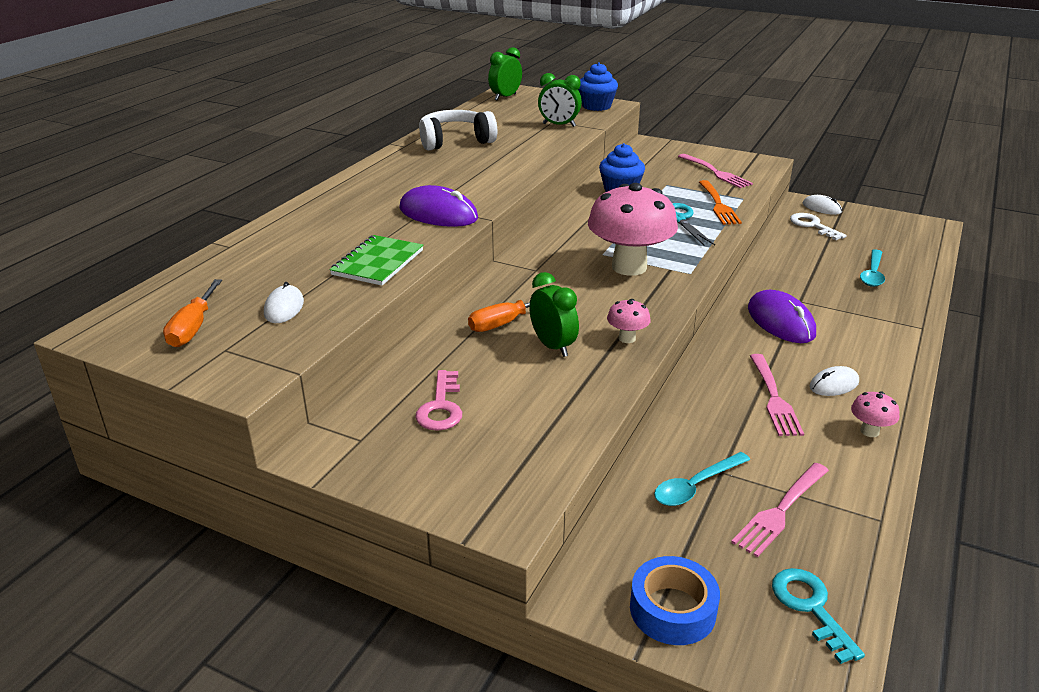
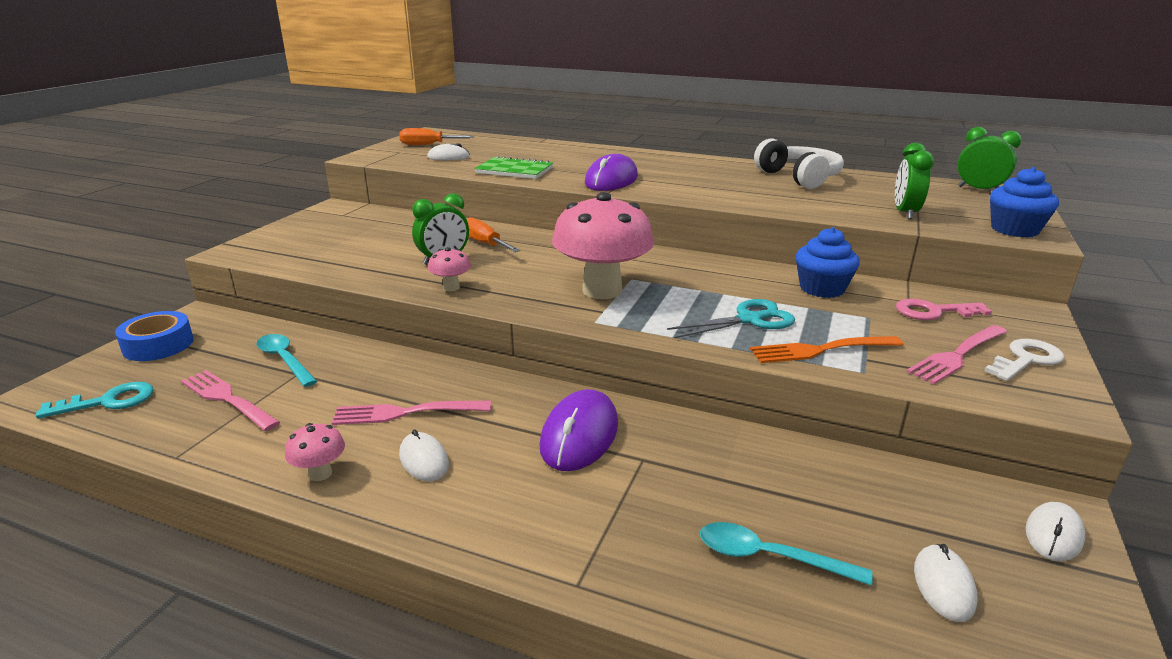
camera: 85 degrees right, 5 degrees down
(441, 407) = (369, 231): pink key -> pink key (934, 312)
(780, 321) = (579, 435): purple mouse -> purple mouse turned 45 degrees counterclockwise
(813, 226) = (946, 509): white key -> white key (1026, 360)
(870, 238) = (943, 585): none -> white mouse

